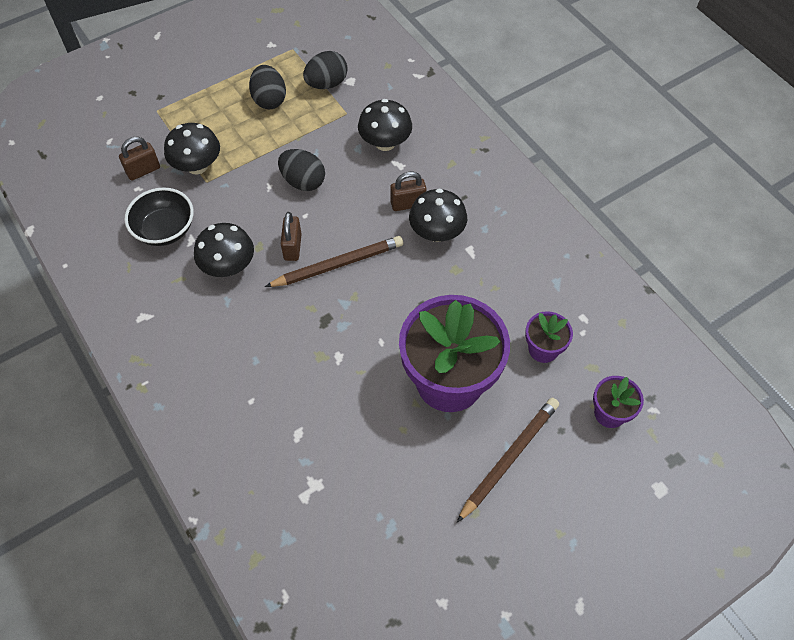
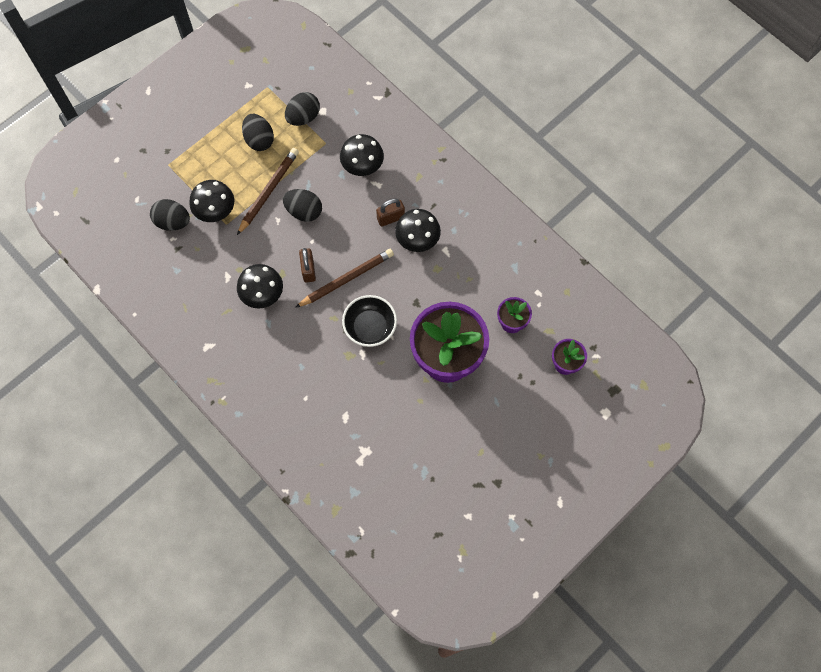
camera: 10 degrees left, 10 degrees up
(143, 170) = (173, 222): brown padlock -> black egg
(165, 229) = (205, 271): black bowl -> black bowl (370, 327)
(509, 458) = (498, 408): brown pencil -> brown pencil (268, 191)

